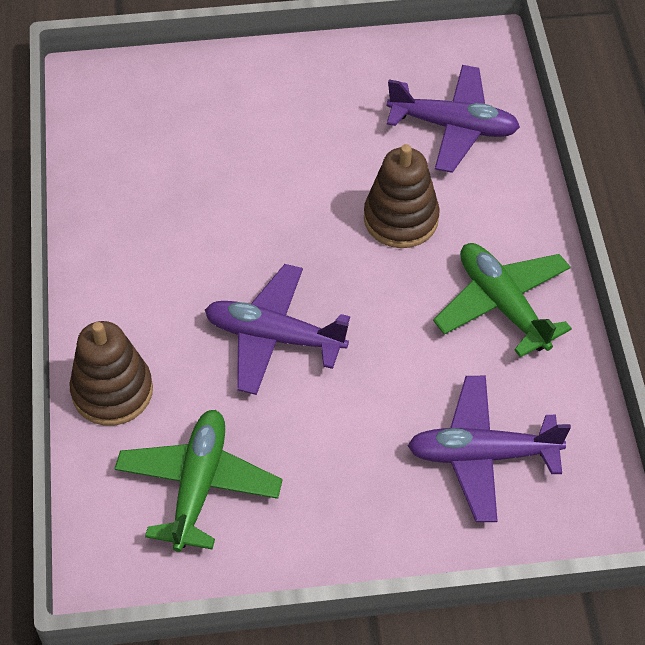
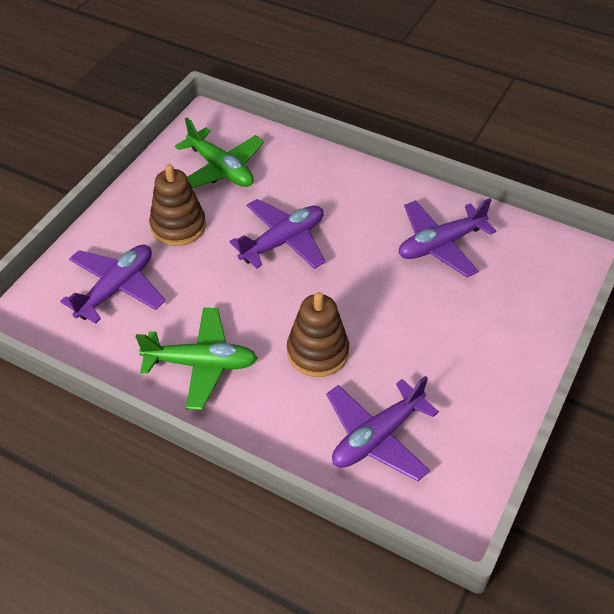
camera: 125 degrees right, 5 degrees down
(112, 391) = (310, 163): brown stacking toy -> brown stacking toy (178, 226)
(162, 192) = (440, 244): none -> purple plane

